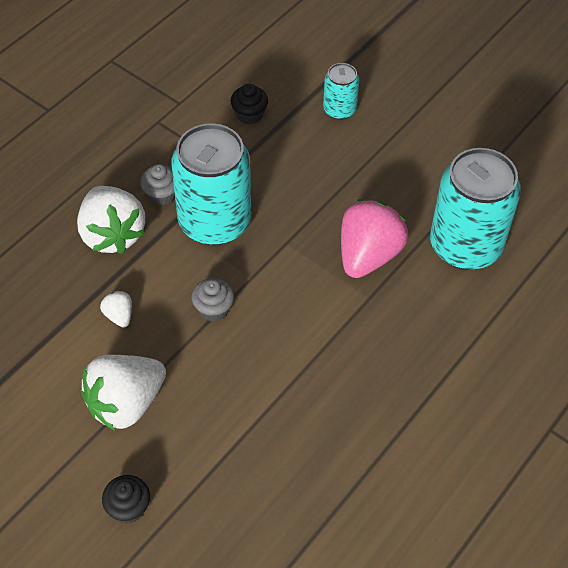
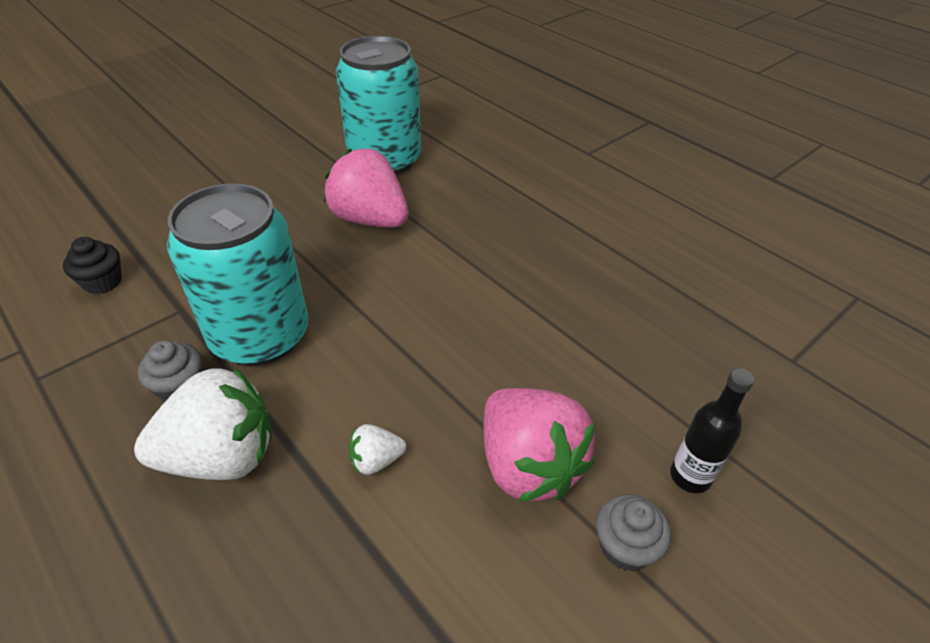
camera: 80 degrees left, 10 degrees down
(126, 403) = (528, 465): white strawberry -> pink strawberry
(128, 508) = (690, 476): black cupcake -> black bottle
(213, 309) = (398, 353): grey cupcake -> grey cupcake (625, 546)
(339, 110) = (155, 210): turquoise can -> none

